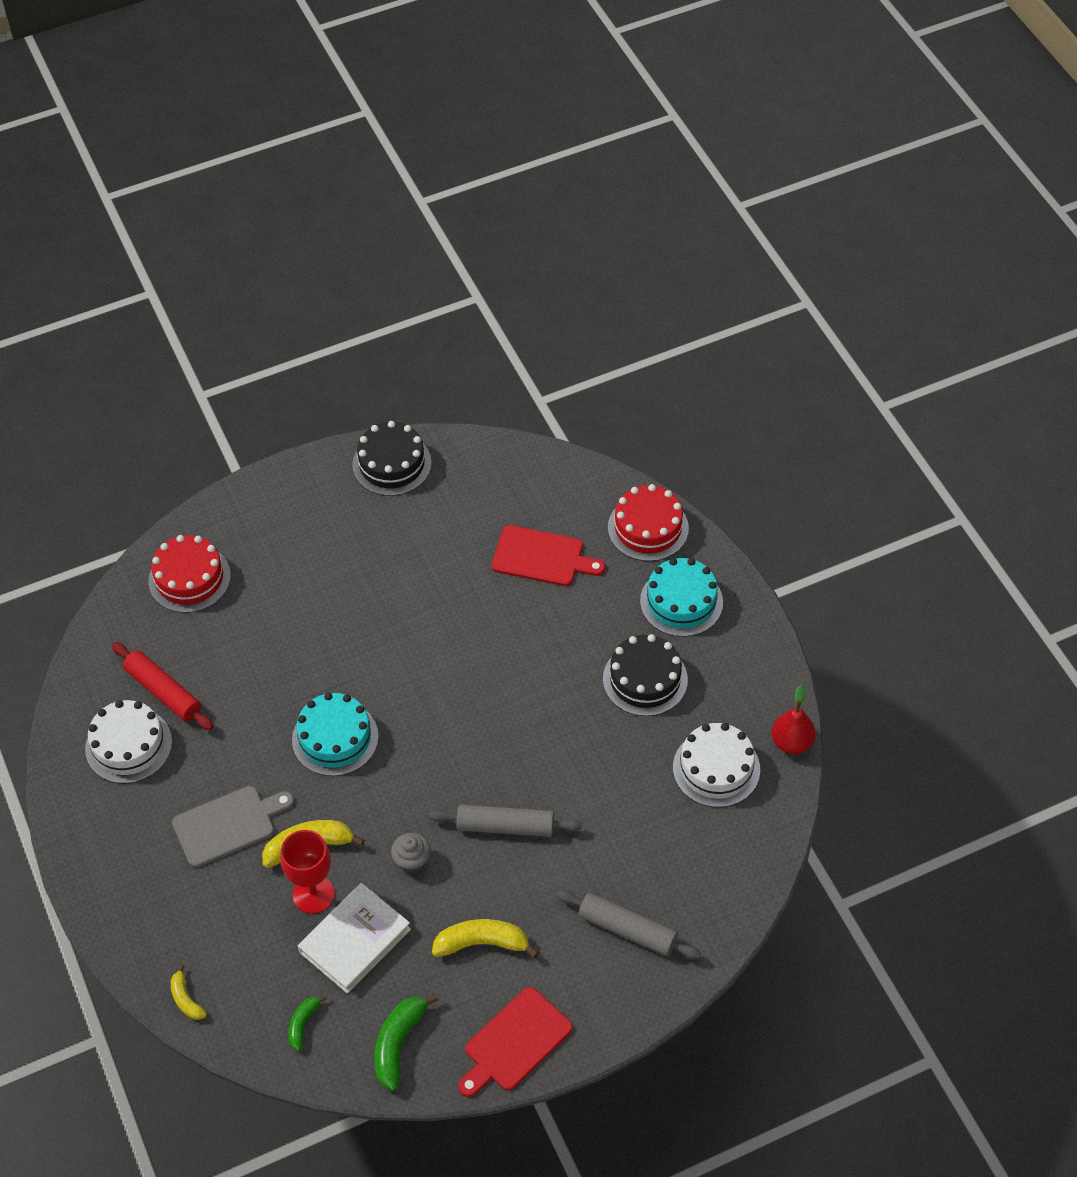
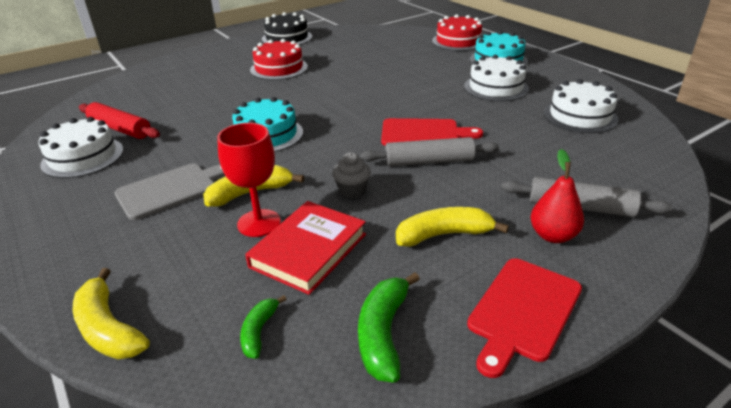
camera: 10 degrees left, 20 degrees down
(186, 999) = (108, 328): yellow banana -> yellow banana, size x1.70
(189, 578) = (149, 83): red cake -> red cake (279, 68)
(355, 940) = (309, 250): white book -> red book
(542, 557) = (396, 55): red cutting board -> red cutting board (424, 133)
(645, 679) = (496, 87): black cake -> white cake
(792, 742) = (624, 100): red pear -> red pear (553, 235)

